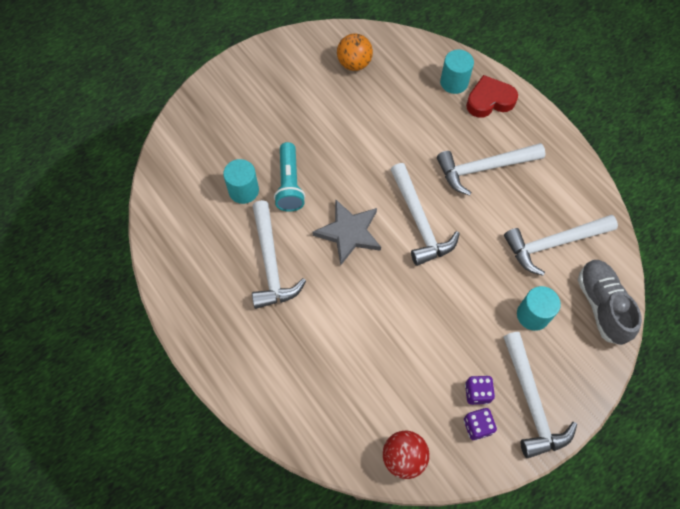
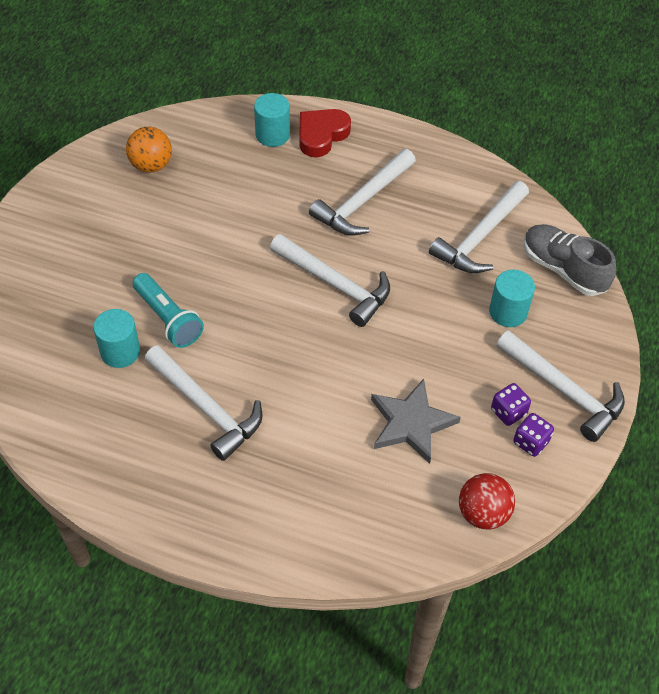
camera: 35 degrees left, 10 degrees down
(349, 233) = (269, 333): grey star -> grey star (411, 423)

